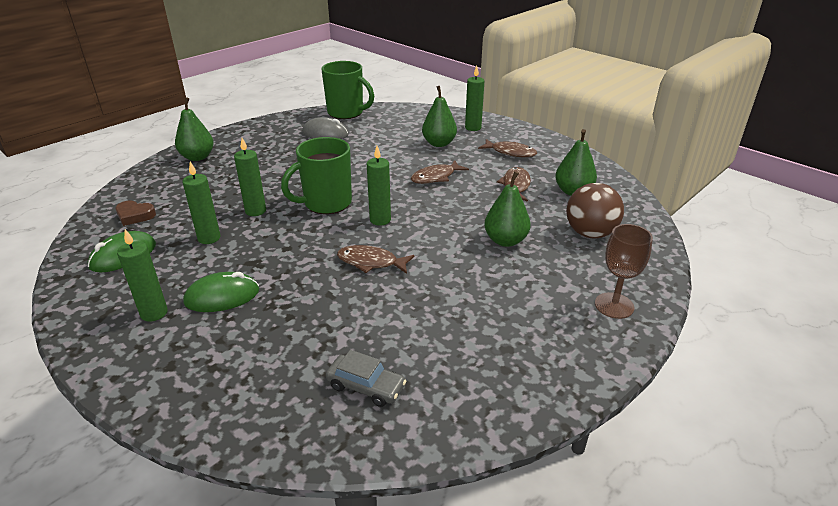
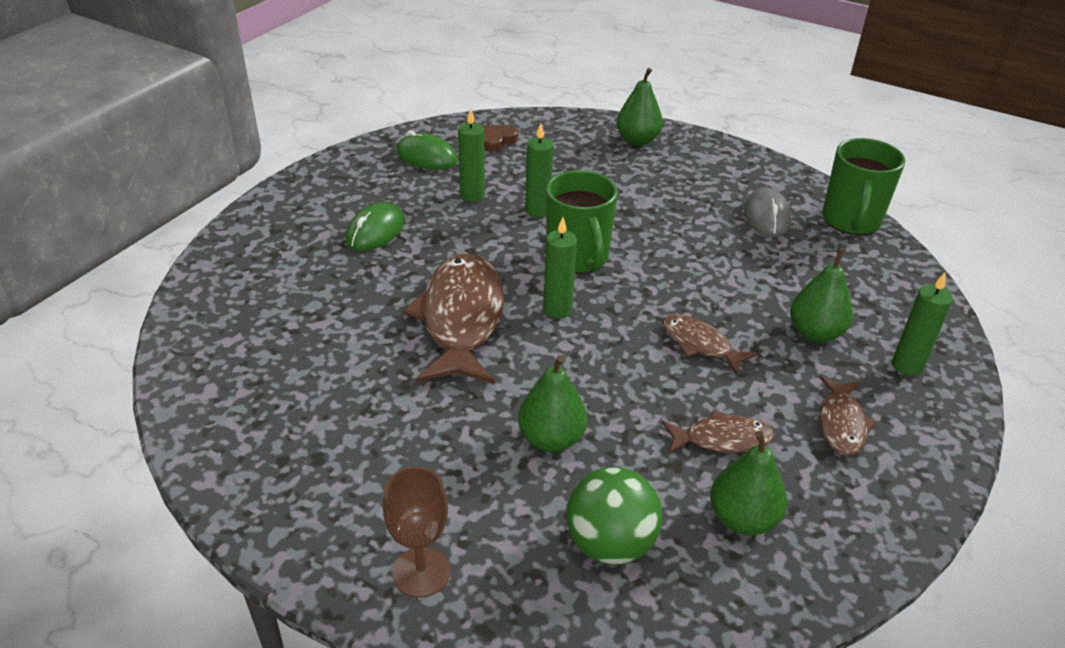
camera: 75 degrees right, 5 degrees up
(135, 215) = (497, 141): brown heart -> brown heart turned 45 degrees clockwise
(154, 313) = (344, 200): green candle -> none
(222, 296) = (375, 231): green mouse -> green mouse turned 60 degrees clockwise
(326, 203) = (578, 258): green mug -> green mug turned 150 degrees counterclockwise
(366, 386) = (252, 353): grey car -> none
(371, 262) = (461, 319): brown fish -> brown fish, size x1.96
(590, 233) = (610, 543): brown ball -> green ball

